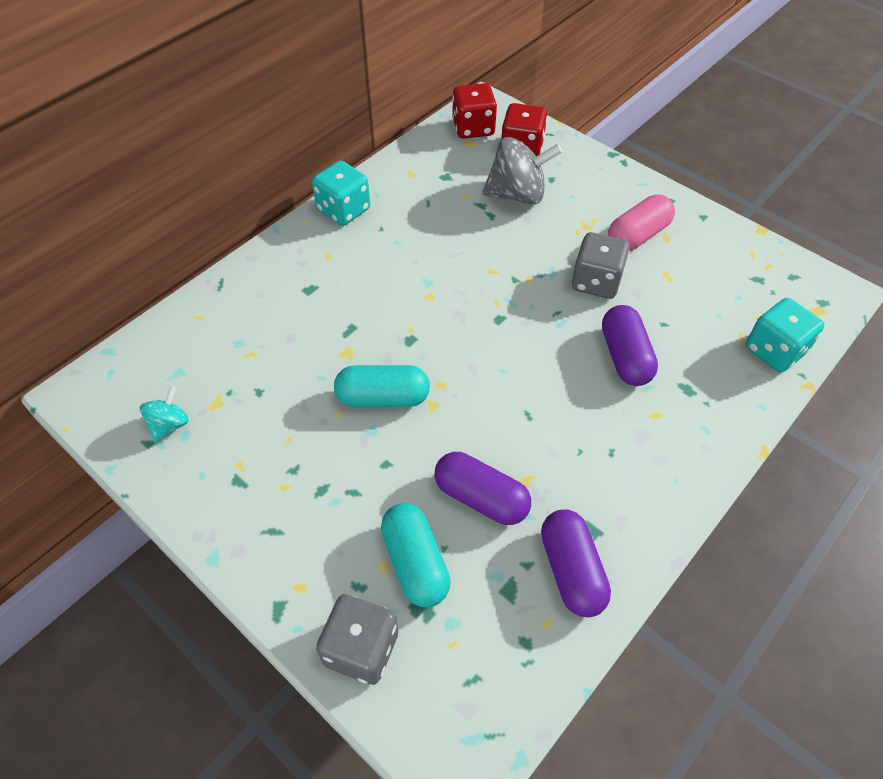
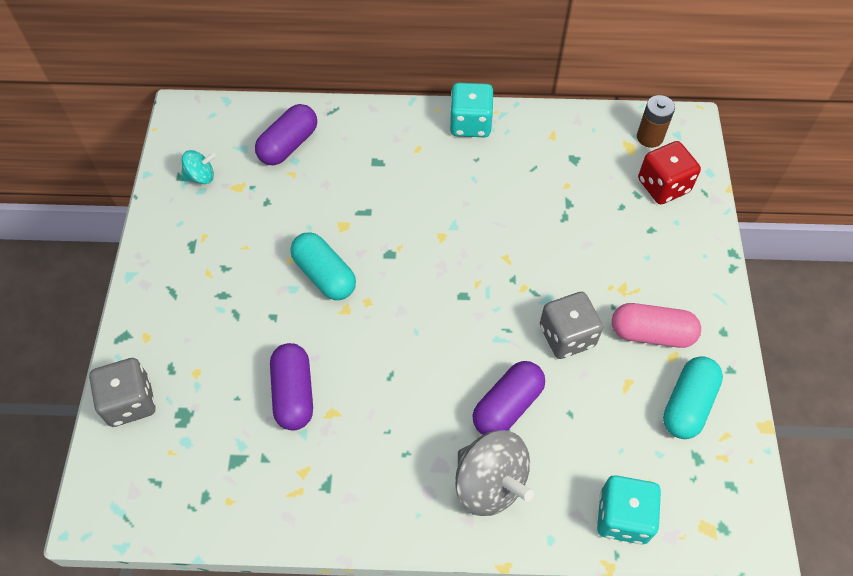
camera: 50 degrees right, 5 degrees up
(415, 562) = (212, 389): turquoise capsule -> turquoise capsule (687, 404)
(473, 128) = (649, 137): red dice -> brown battery
(517, 194) = (606, 219): grey spinning top -> grey spinning top (489, 483)
(571, 570) = (281, 490): purple capsule -> purple capsule (288, 145)

